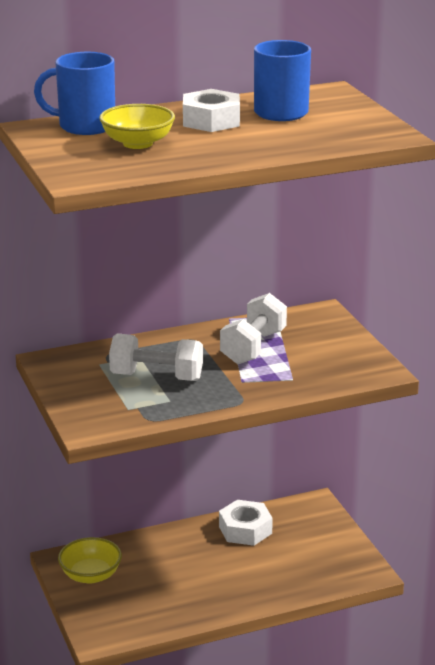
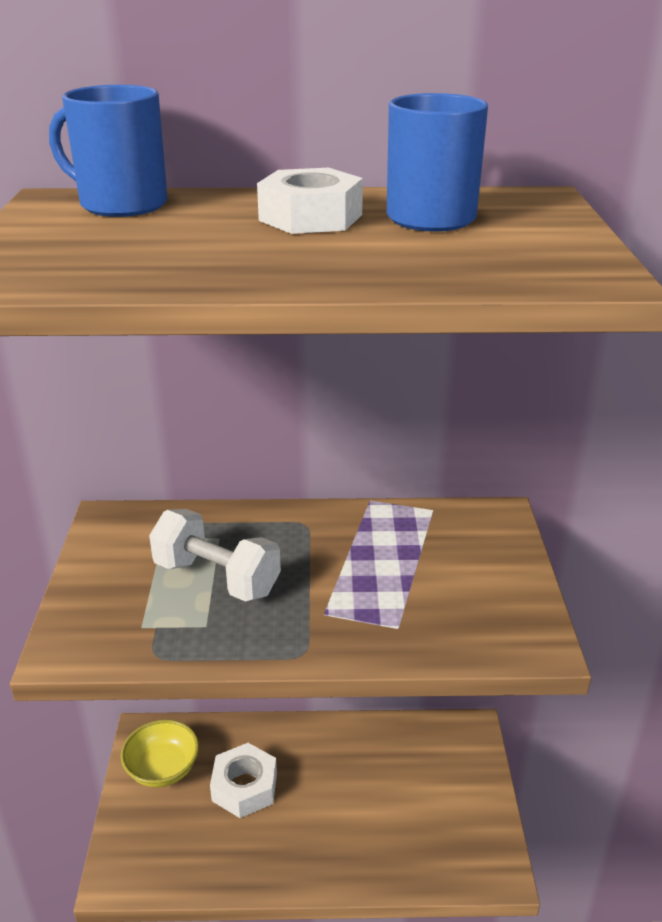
camera: 20 degrees right, 5 degrees up
(137, 143) = (158, 237): yellow bowl -> none
(245, 530) = (370, 749): white nut -> white nut (244, 787)
(253, 347) = (374, 556): white dumbbell -> none

